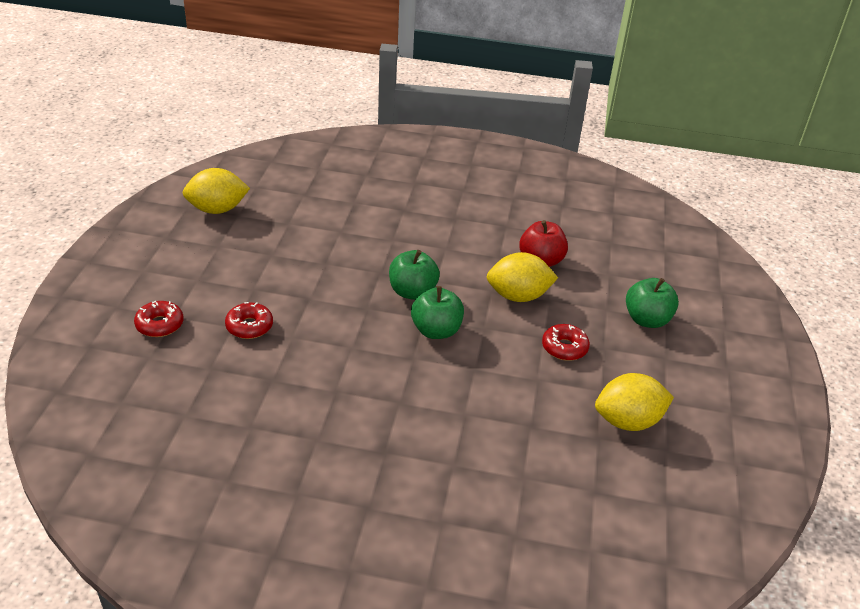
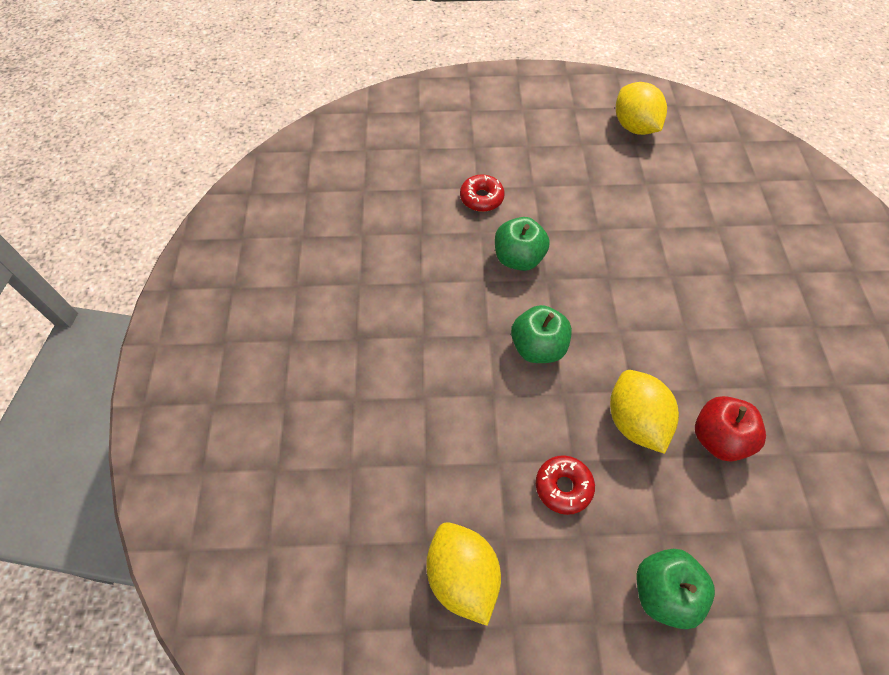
camera: 80 degrees right, 20 degrees up
(160, 325) = (460, 141): red donut -> none
(412, 292) = (590, 312): green apple -> green apple (518, 258)

